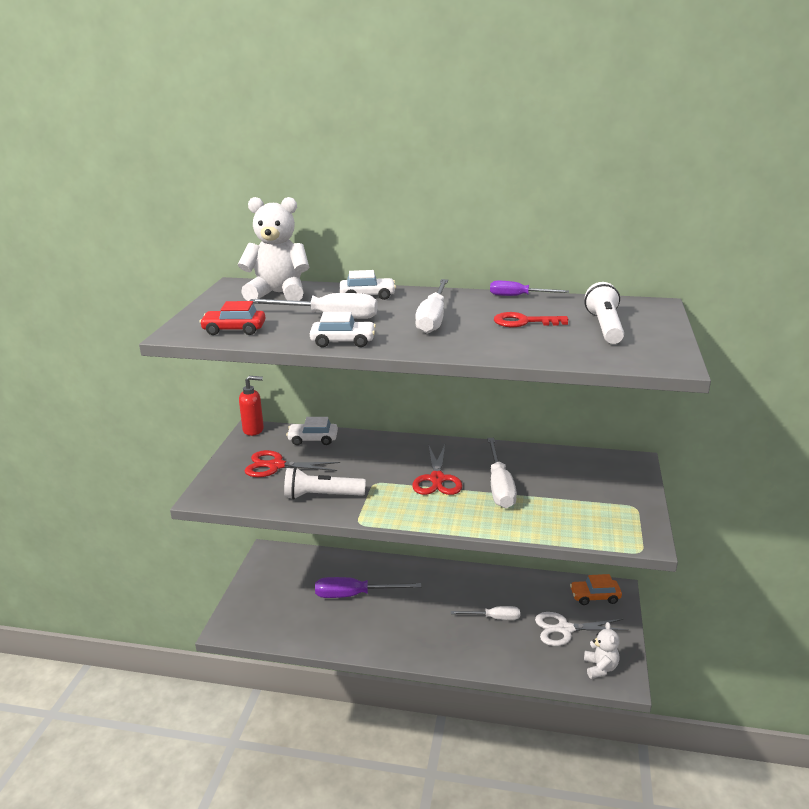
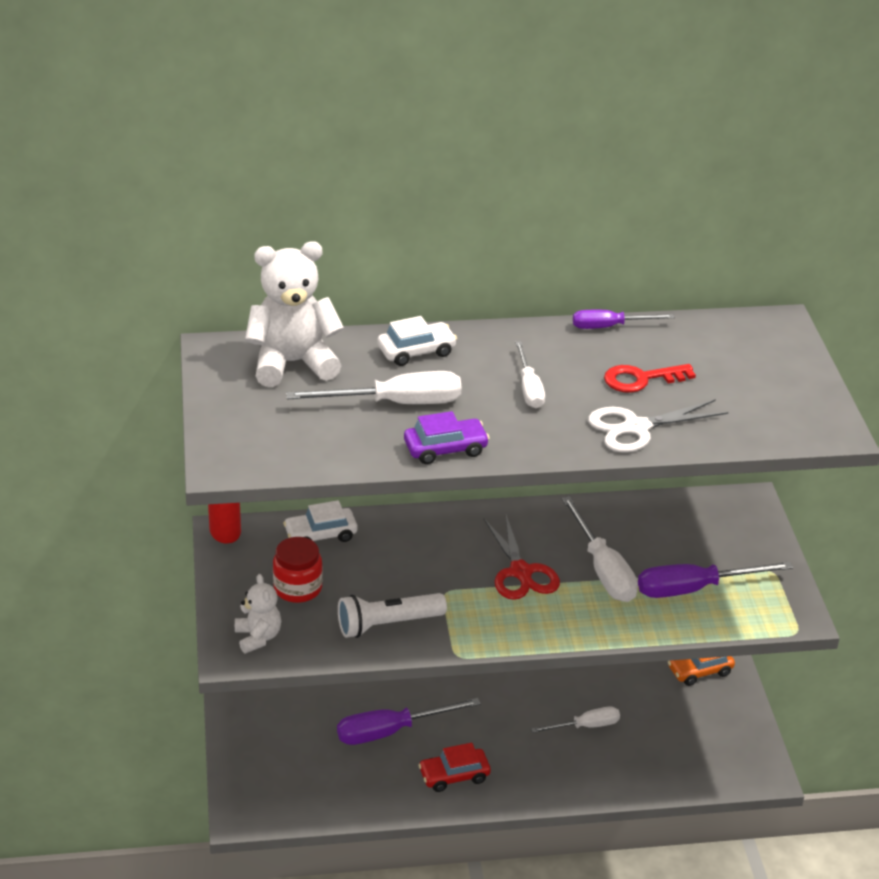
camera: 20 degrees left, 10 degrees up
(234, 329) = (291, 447): red car -> red car (454, 775)
(276, 466) = (298, 588): red scissors -> red jar
(343, 341) = (445, 449): white car -> purple car
(433, 319) = (529, 388): white screwdriver -> white screwdriver, size x0.63
(565, 629) = (678, 723): white scissors -> white scissors (636, 428)
(566, 509) = (695, 589): none -> purple screwdriver
(600, 668) = (735, 764): white teddy bear -> white teddy bear (258, 637)
(605, 327) = (738, 376): white flashlight -> none

